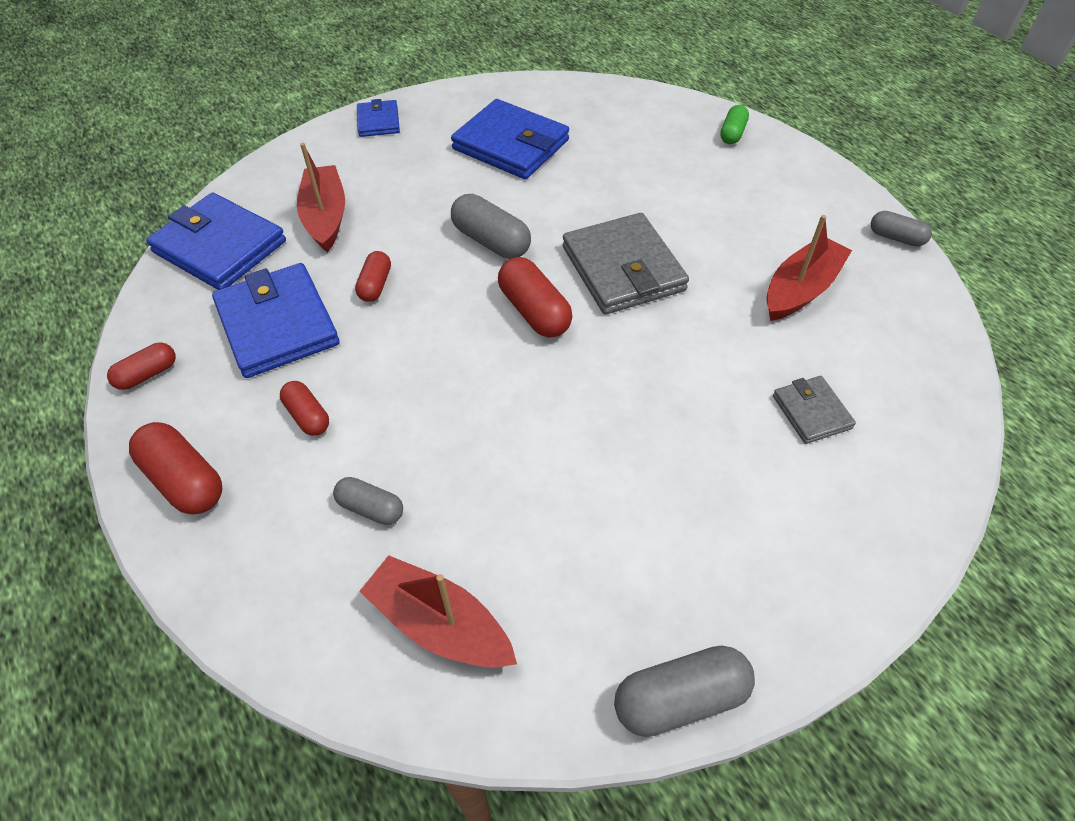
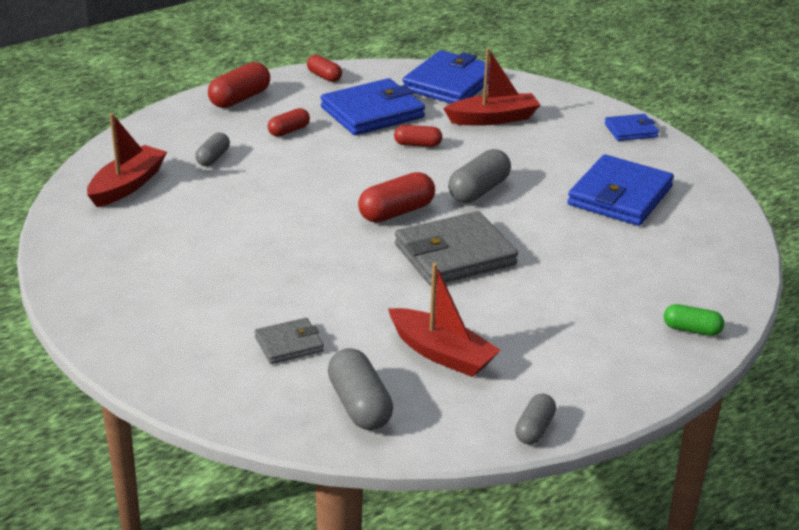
camera: 85 degrees right, 20 degrees down
(680, 698) = (59, 268): grey capsule -> grey capsule (359, 405)

